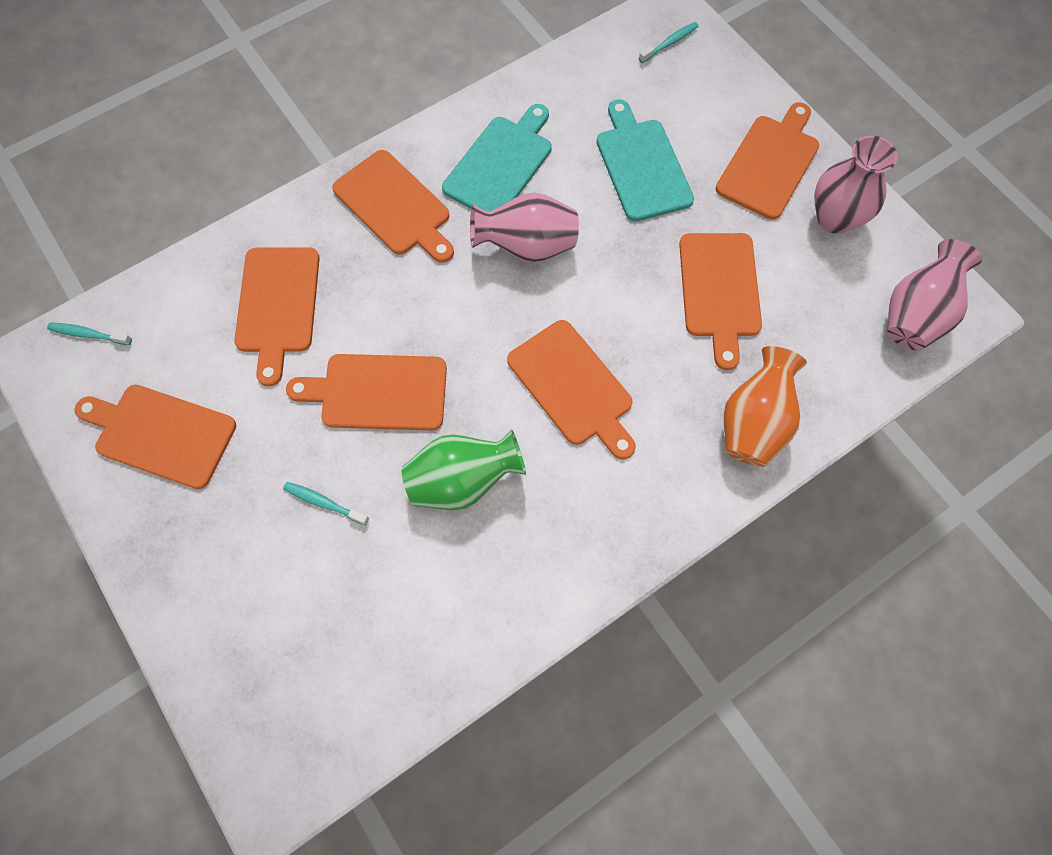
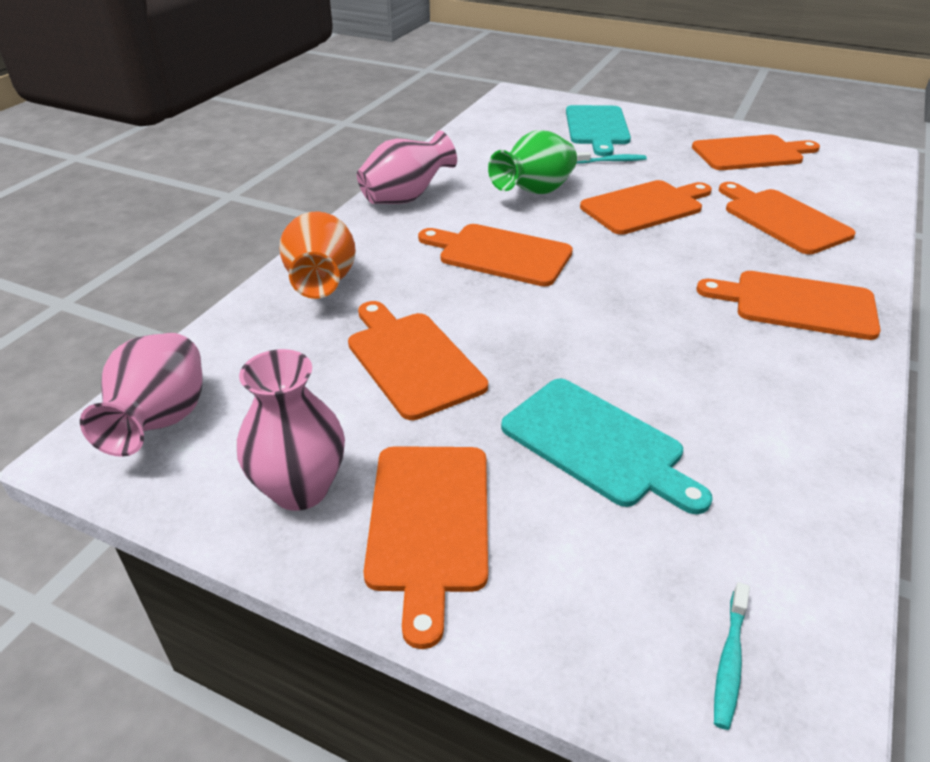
camera: 150 degrees right, 30 degrees down
(88, 334) = (872, 170): turquoise toothbrush -> none
(501, 164) = (752, 378): turquoise cutting board -> turquoise cutting board (597, 128)
(527, 246) = (640, 322): pink vase -> pink vase (406, 198)

